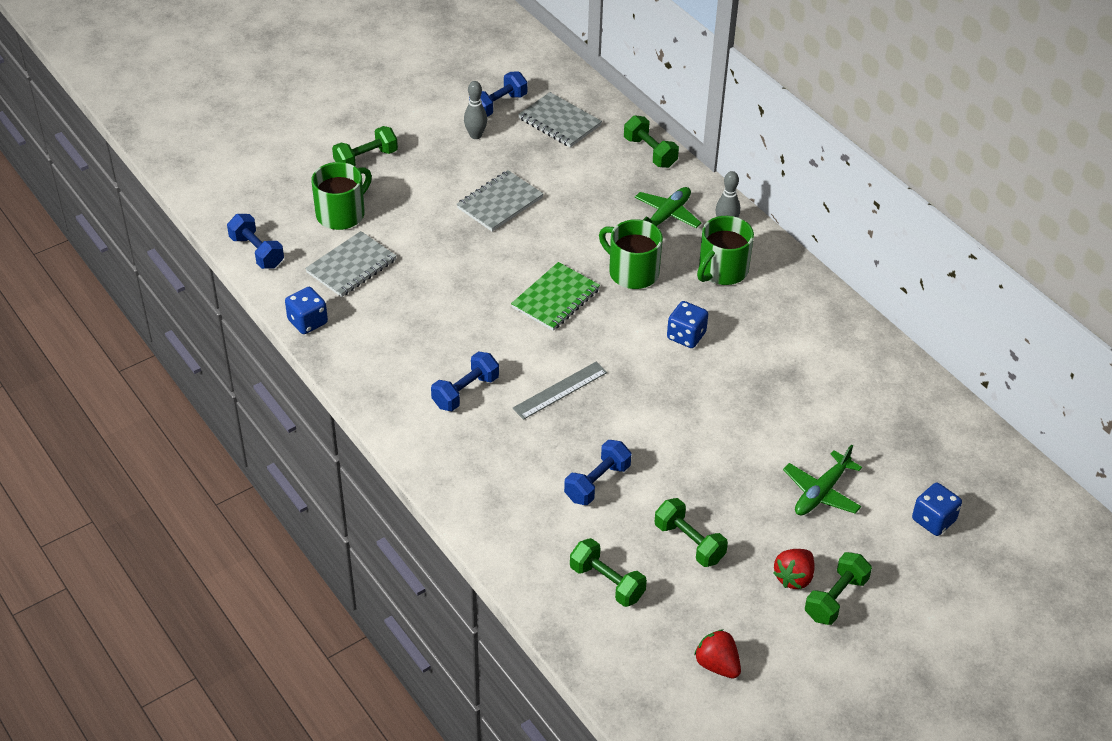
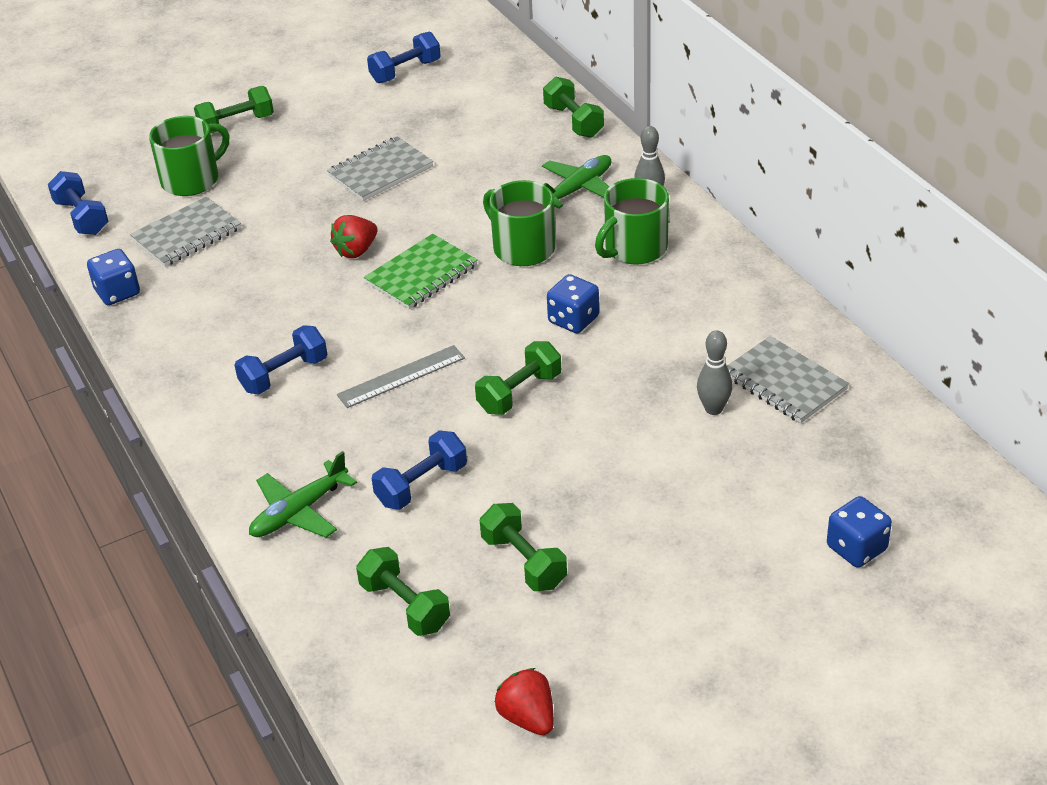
camera: 10 degrees right, 5 degrees down
(475, 135) = (371, 102): grey bowling pin -> grey bowling pin (713, 409)
(559, 122) = (473, 89): grey notebook -> grey notebook (784, 382)
(794, 577) = (654, 611): red strawberry -> red strawberry (356, 251)
(821, 492) = (711, 508): green plane -> green plane (299, 512)
(835, 598) = (705, 640): green dumbbell -> green dumbbell (519, 393)

